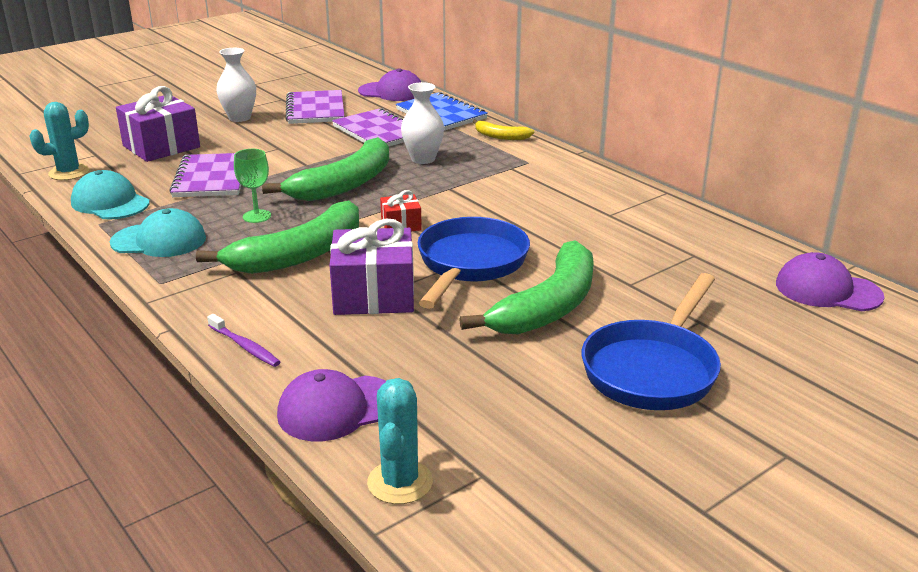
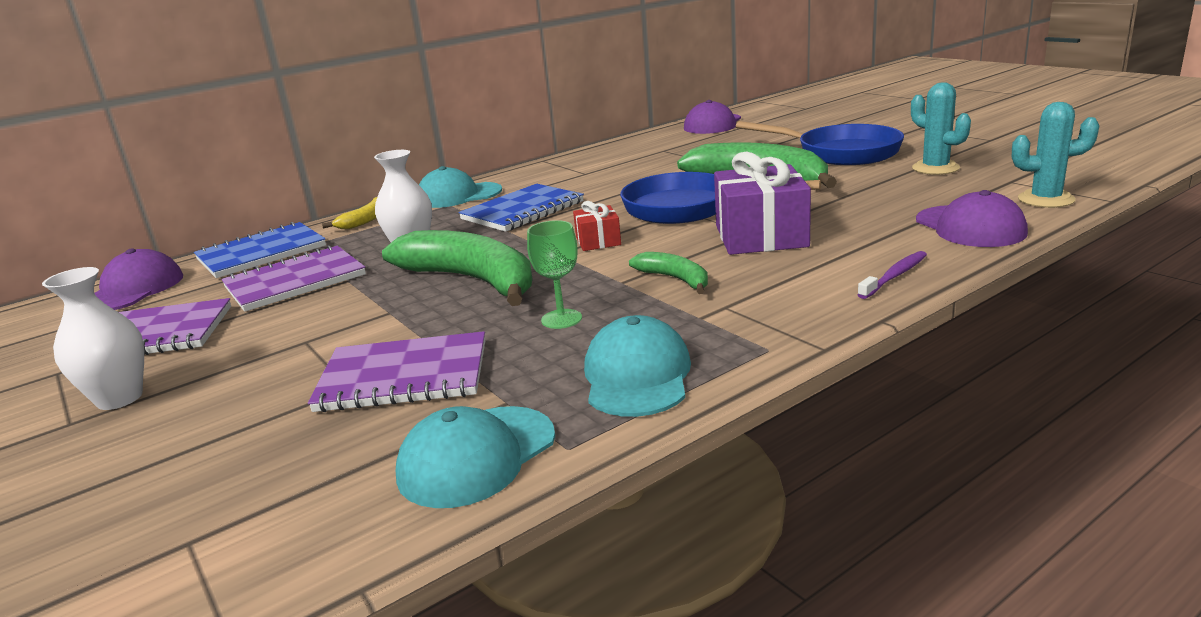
camera: 85 degrees left, 5 degrees down
(69, 173) = (283, 556): turquoise cactus -> turquoise cactus (935, 168)
(161, 146) = (208, 458): purple gift -> none
(300, 254) = (675, 279): green banana -> green banana, size x0.48
(497, 192) = (522, 211): none -> blue notebook
(553, 163) = (458, 196): none -> turquoise cap

